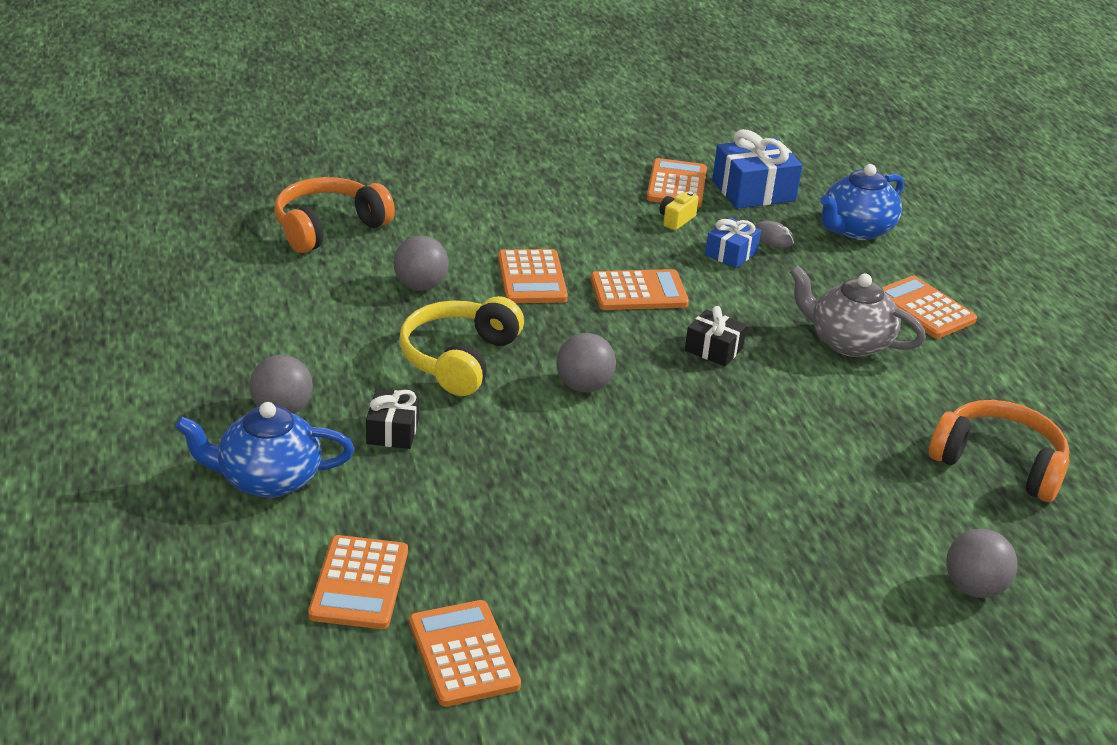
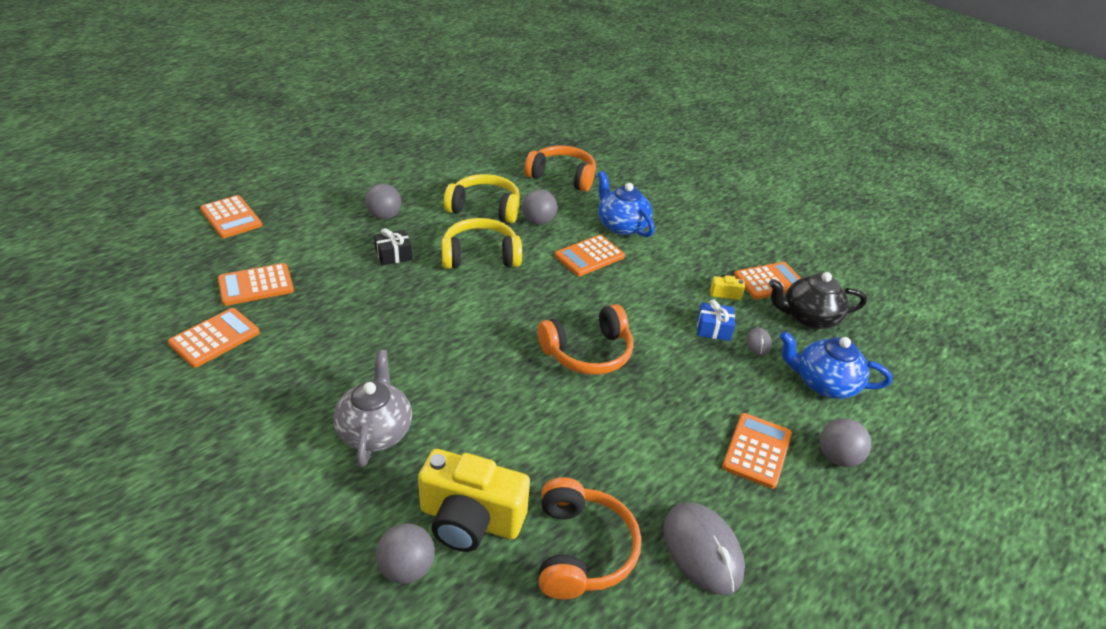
camera: 60 degrees right, 5 degrees up
(268, 479) = (323, 231): blue teapot -> blue teapot (621, 226)
(347, 316) = (485, 208): none -> yellow headphones
(583, 386) = (495, 309): grey ball -> grey ball (837, 457)
(638, 291) = (621, 301): orange calculator -> orange calculator (231, 217)
(713, 349) = (588, 352): black gift -> orange headphones
(753, 191) = (808, 318): blue gift -> black teapot
(848, 342) = (664, 418): grey teapot -> grey teapot (375, 431)
(927, 522) = (470, 519): none -> yellow camera
(1030, 393) = (702, 550): none -> grey mouse

